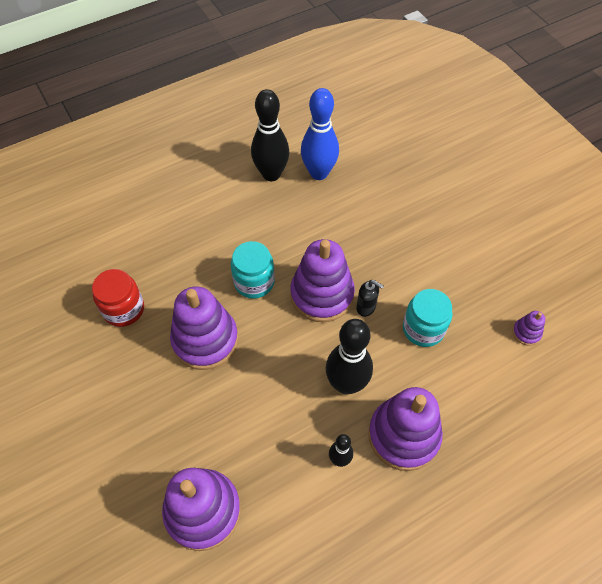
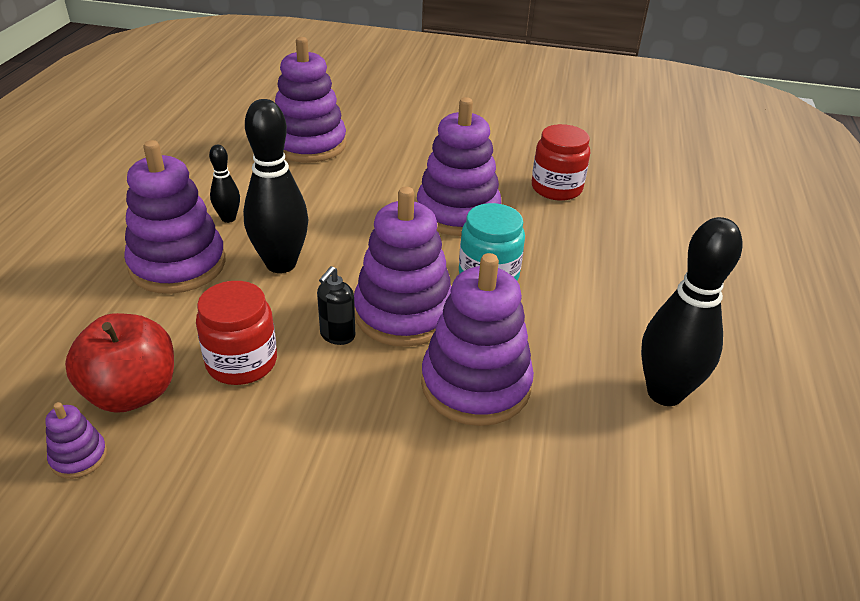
camera: 130 degrees right, 20 degrees down
(319, 173) = (619, 448): blue bowling pin -> none
(336, 235) = (475, 385): none -> purple stacking toy
(366, 308) = (337, 335): black soap dispenser -> black soap dispenser turned 45 degrees counterclockwise
(423, 329) = (241, 362): turquoise jar -> red jar
(485, 351) = (132, 392): none -> red apple

